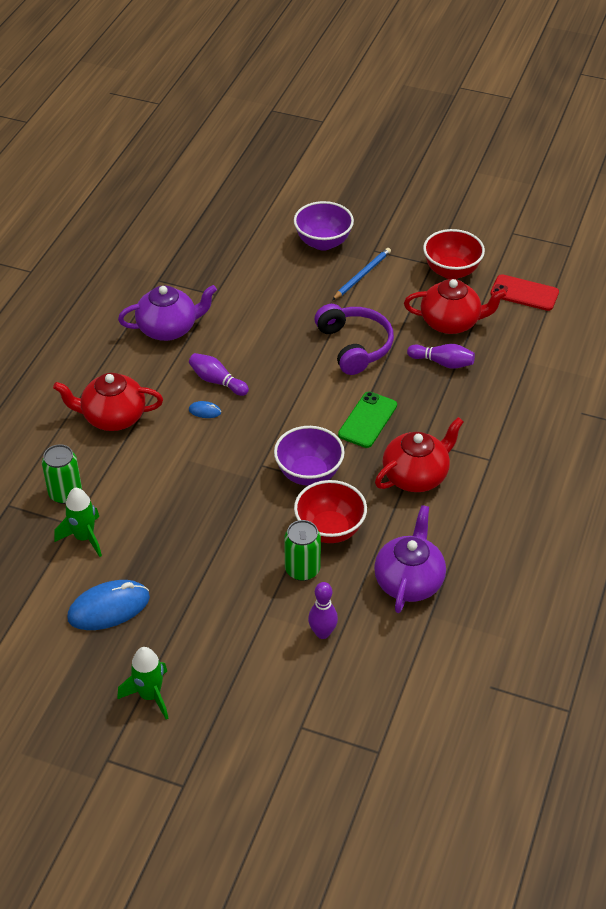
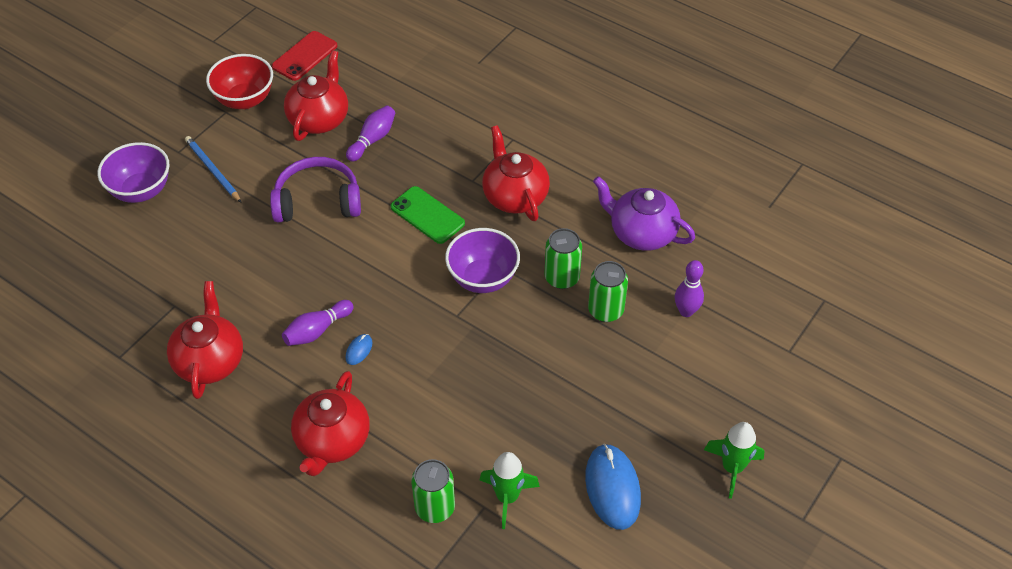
camera: 75 degrees left, 5 degrees up
(168, 329) = (210, 361): purple teapot -> red teapot
(330, 530) = (562, 278): red bowl -> green can

